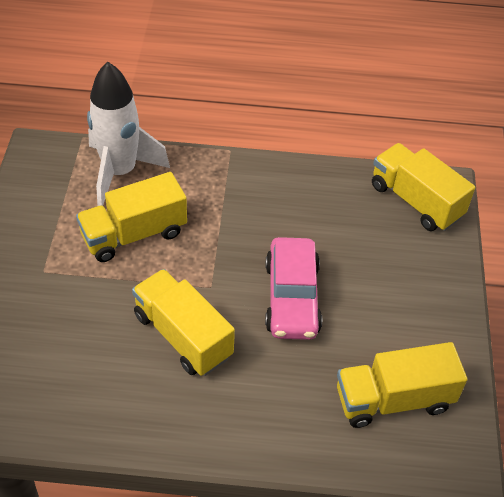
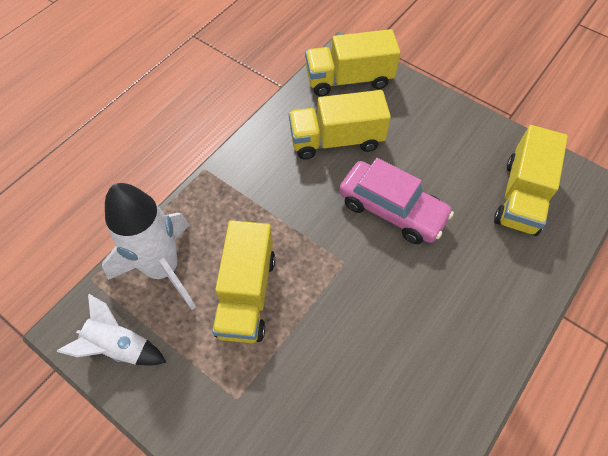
camera: 55 degrees left, 10 degrees up
(41, 182) = (119, 347): none -> white rocket
(183, 336) = (384, 311): yellow truck -> yellow truck (336, 140)

